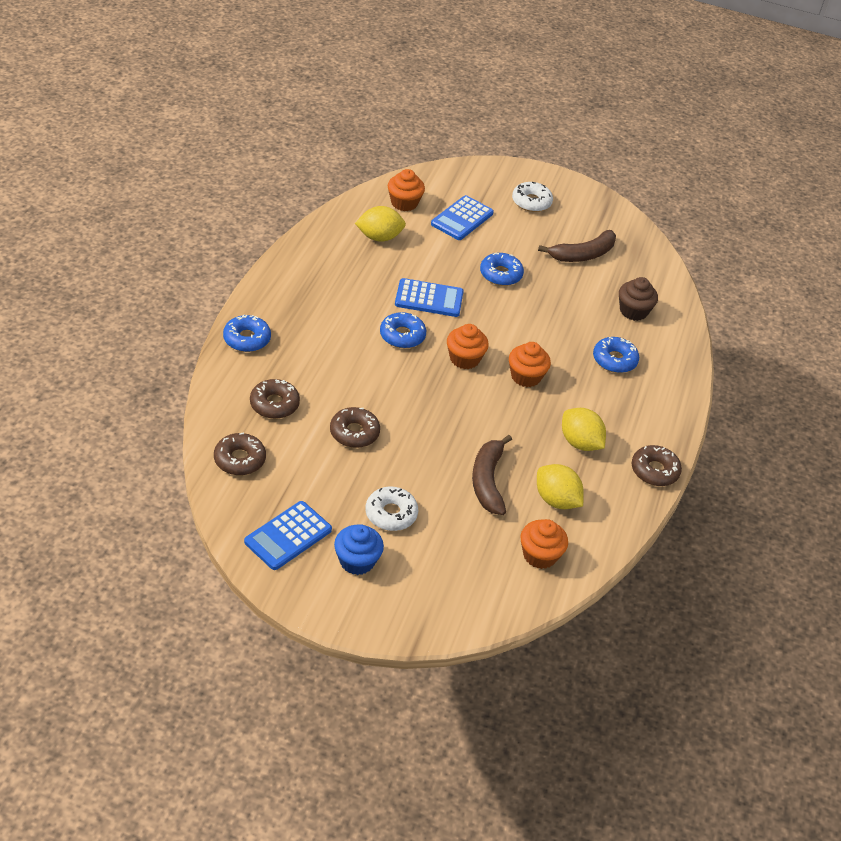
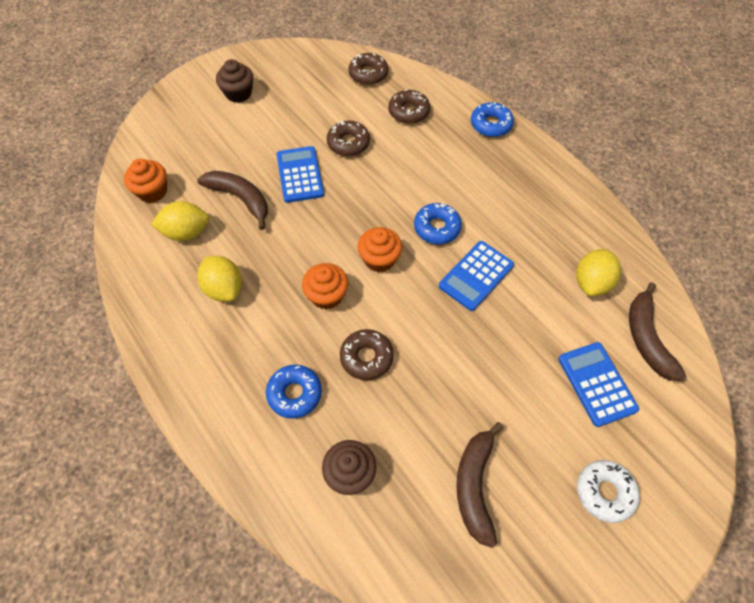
camera: 130 degrees right, 15 degrees up
(288, 536) = (286, 71): blue calculator -> blue calculator (300, 175)
(357, 561) = (238, 93): blue cupcake -> brown cupcake
(391, 514) = (260, 128): white donut -> none
(404, 203) = (646, 338): orange cupcake -> brown banana
(500, 274) = (481, 365): blue donut -> none
(580, 443) = (224, 288): yellow lemon -> yellow lemon turned 60 degrees clockwise
(654, 471) = (149, 328): brown donut -> brown donut (366, 357)

